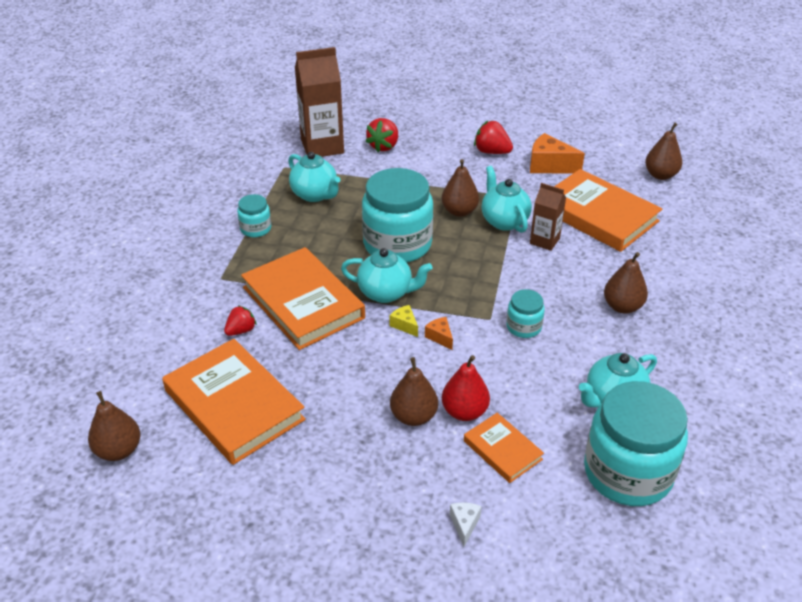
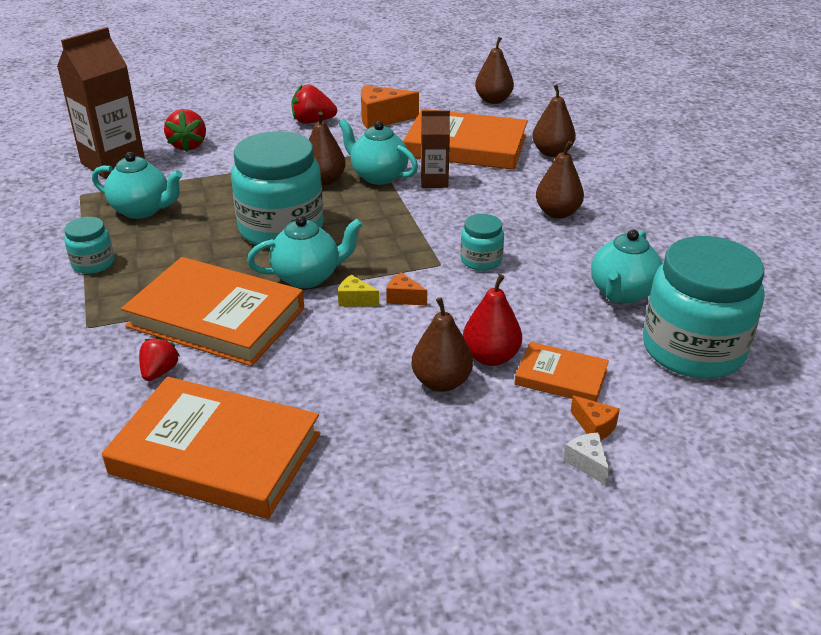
camera: 30 degrees left, 5 degrees down
(119, 450) = (93, 570): brown pear -> brown pear (552, 152)
(494, 500) = (594, 427): none -> orange cheese

